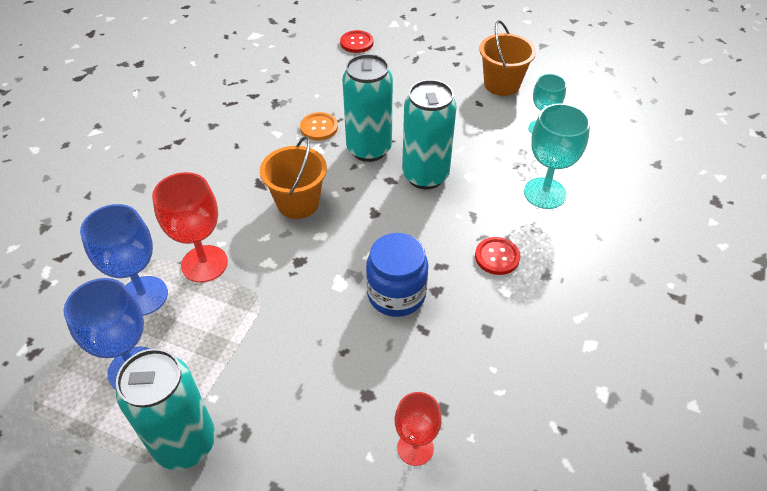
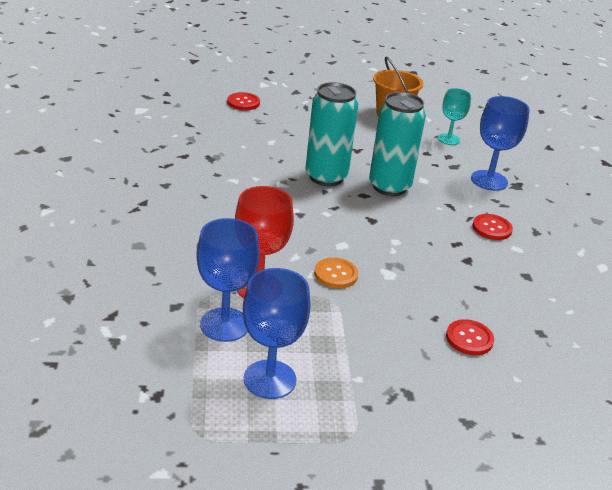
camera: 30 degrees left, 15 degrees down
(185, 443) = (365, 416): turquoise can -> none
(298, 203) = (301, 226): orange bucket -> none
(319, 127) = (268, 169): orange button -> orange button (336, 274)
(358, 389) = (469, 339): none -> red button
(396, 294) = (440, 270): blue jar -> none
(415, 448) = (544, 363): red goblet -> none
(544, 193) = (489, 180): turquoise goblet -> blue goblet

